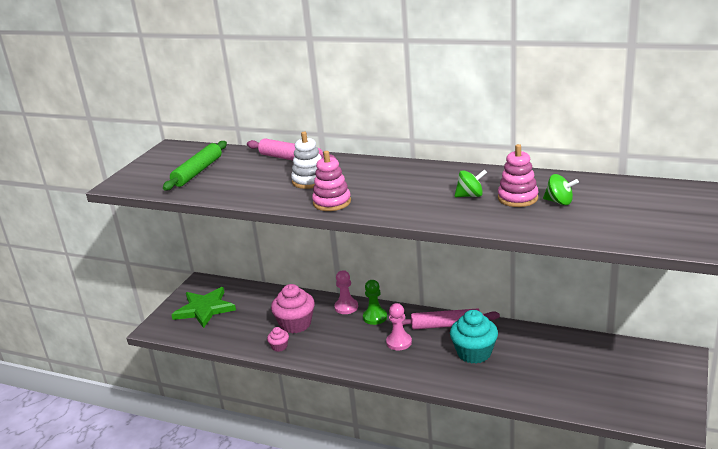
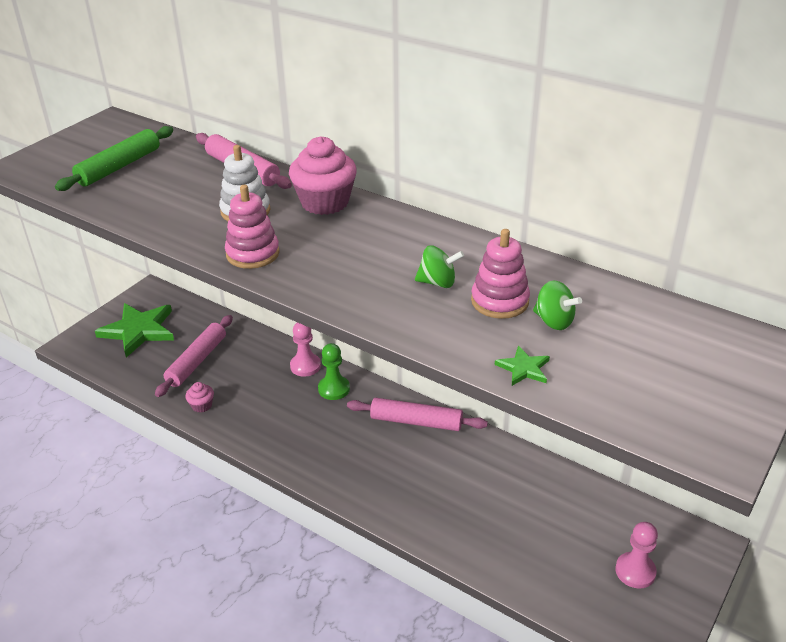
camera: 10 degrees right, 10 degrees up
(261, 320) = (197, 361): none -> pink rolling pin
(295, 324) = (234, 377): pink cupcake -> pink cupcake (324, 202)
(399, 342) = (347, 433): pink pawn -> pink pawn (635, 571)
(474, 353) = (434, 472): turquoise cupcake -> none
(555, 228) = (523, 368): none -> green star

